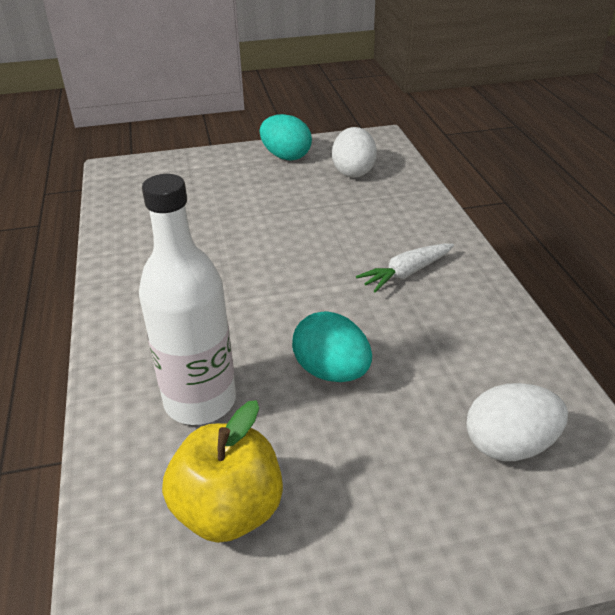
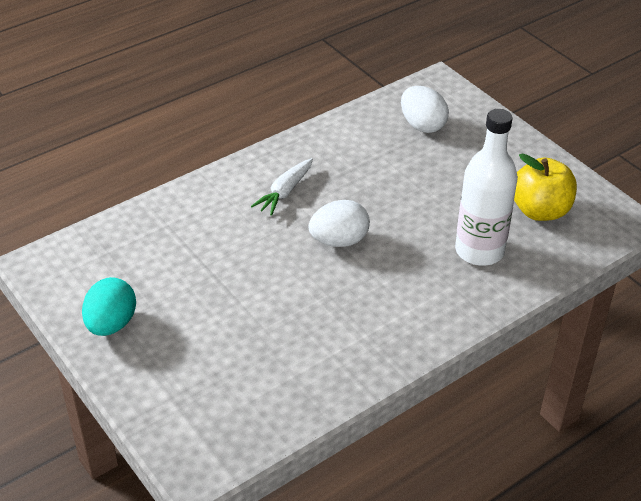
camera: 115 degrees left, 5 degrees up
(331, 371) = (413, 202): turquoise egg -> none
(353, 172) = (127, 262): white egg -> white egg (339, 241)
(406, 273) = (285, 192): white carrot -> white carrot turned 90 degrees clockwise

